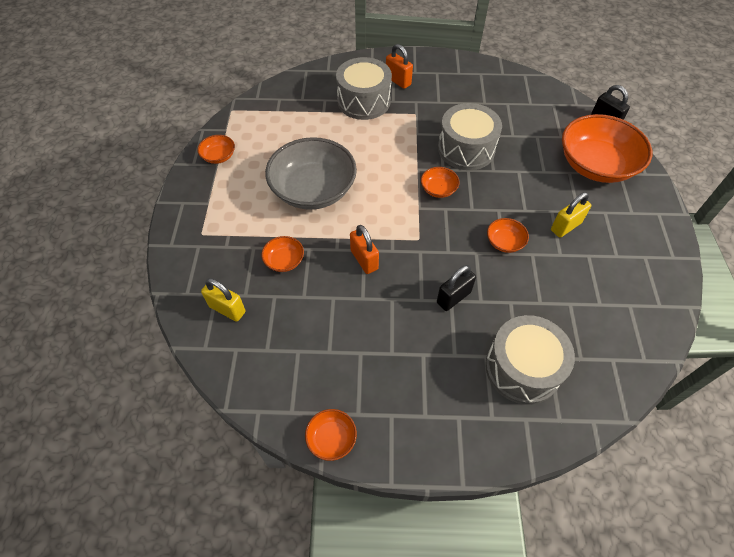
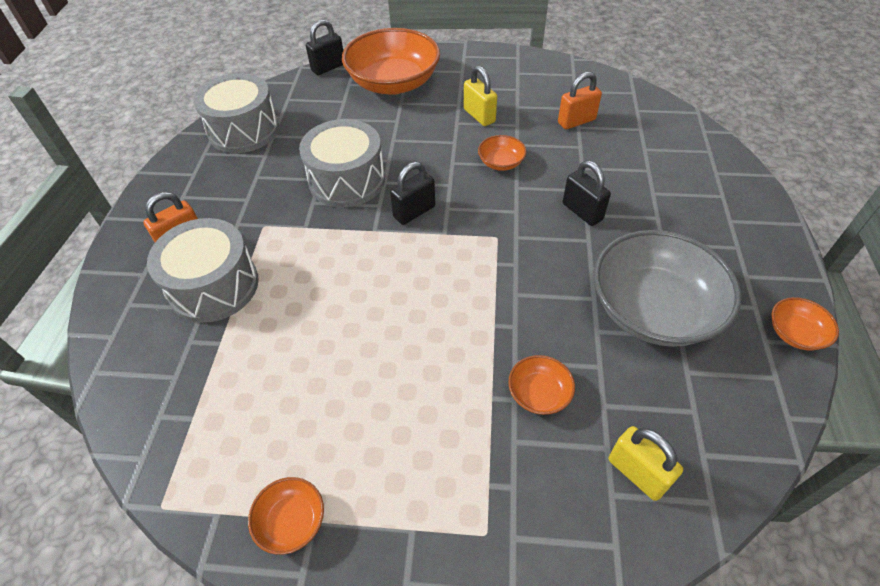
camera: 85 degrees left, 5 degrees down
(227, 309) = (637, 473): yellow padlock -> yellow padlock turned 75 degrees counterclockwise
(313, 190) = (399, 356): grey bowl -> grey bowl (653, 309)
(364, 260) = (532, 295): orange padlock -> orange padlock (576, 121)
(438, 189) = (414, 212): orange bowl -> black padlock
(522, 368) = (661, 168): grey drum -> grey drum (243, 130)

